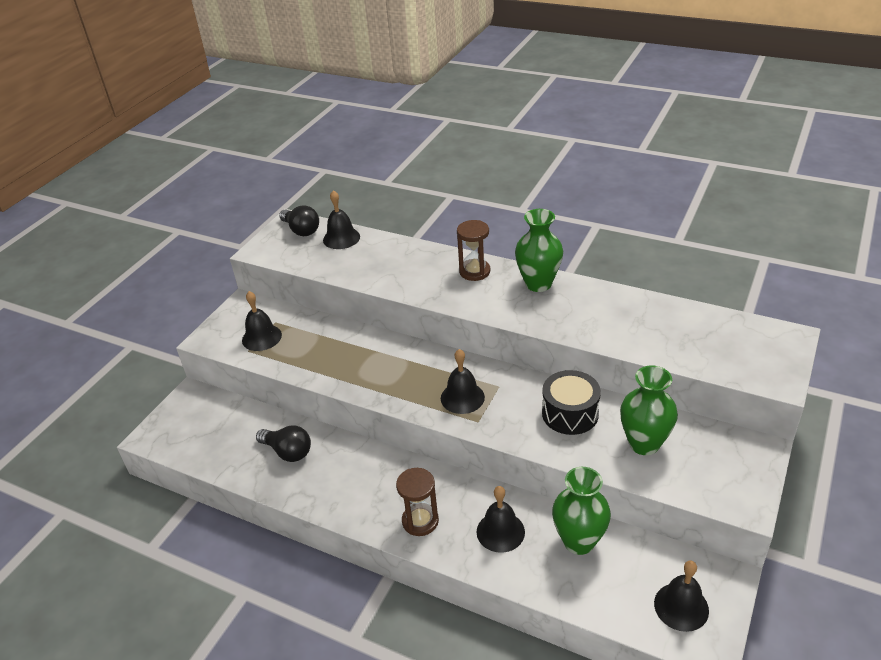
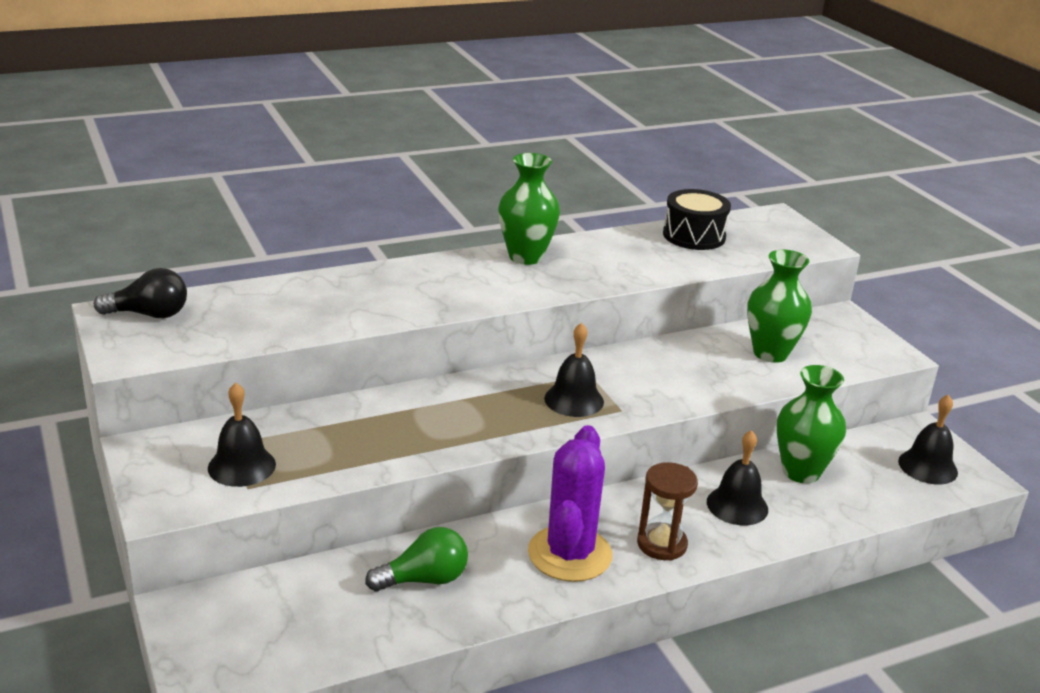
camera: 55 degrees left, 10 degrees down
(288, 452) = (424, 579): black light bulb -> green light bulb
(341, 238) = (224, 301): black bell -> none
(367, 489) = (569, 554): none -> purple cactus
(474, 271) = (445, 271): brown hourglass -> none
(570, 413) = (683, 362): black drum -> black drum (694, 236)

